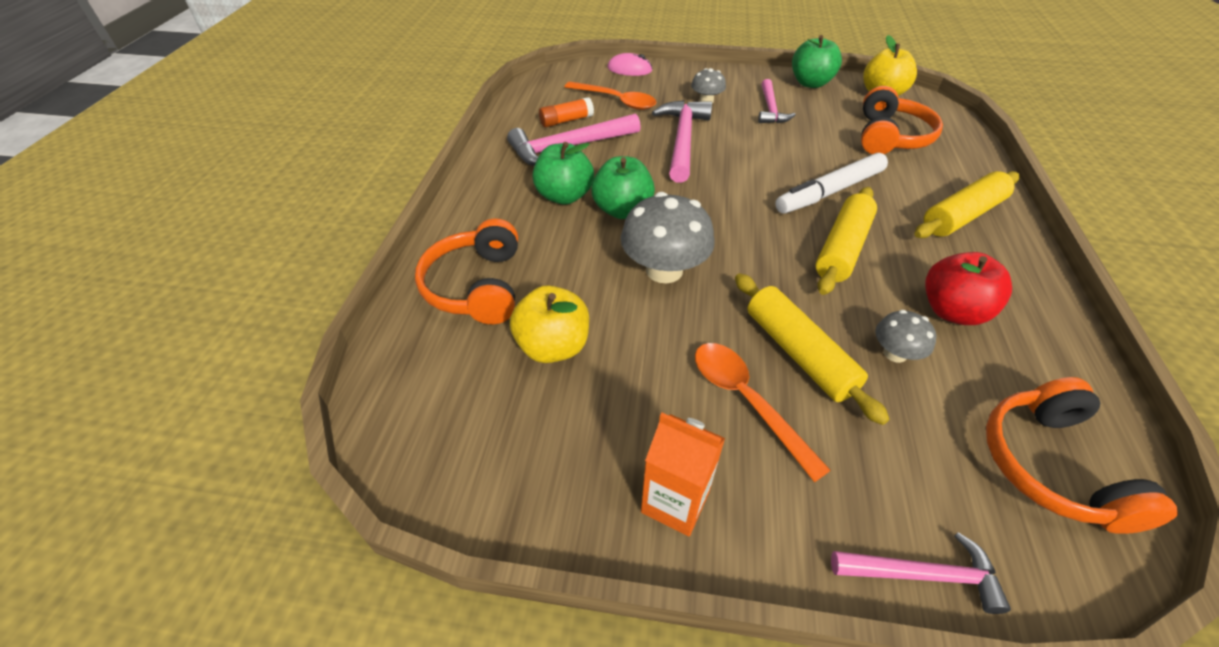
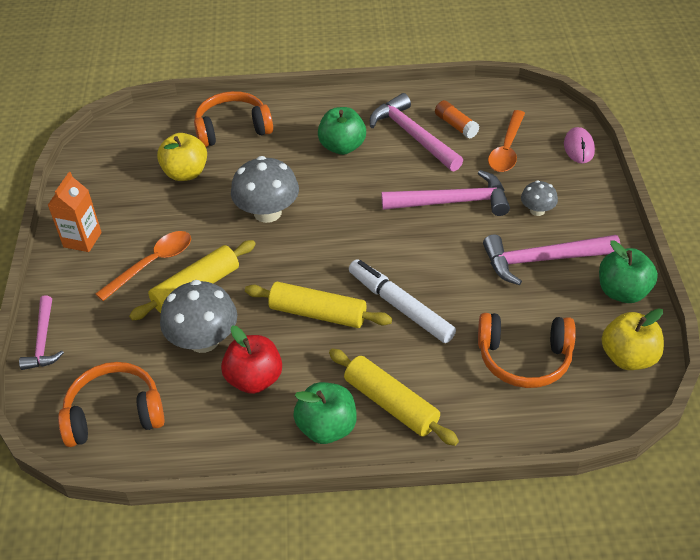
camera: 80 degrees right, 0 degrees up
(622, 210) = (333, 180): green apple -> green apple (327, 427)
(770, 109) = (542, 260): pink hammer -> pink hammer, size x1.59
(895, 353) = (203, 340): grey mushroom -> grey mushroom, size x1.87

